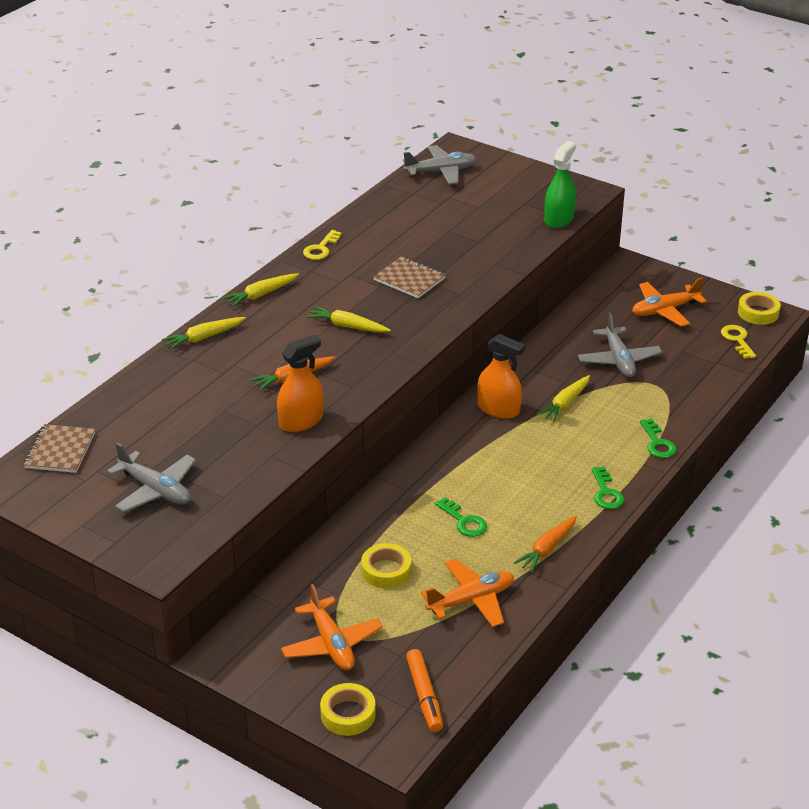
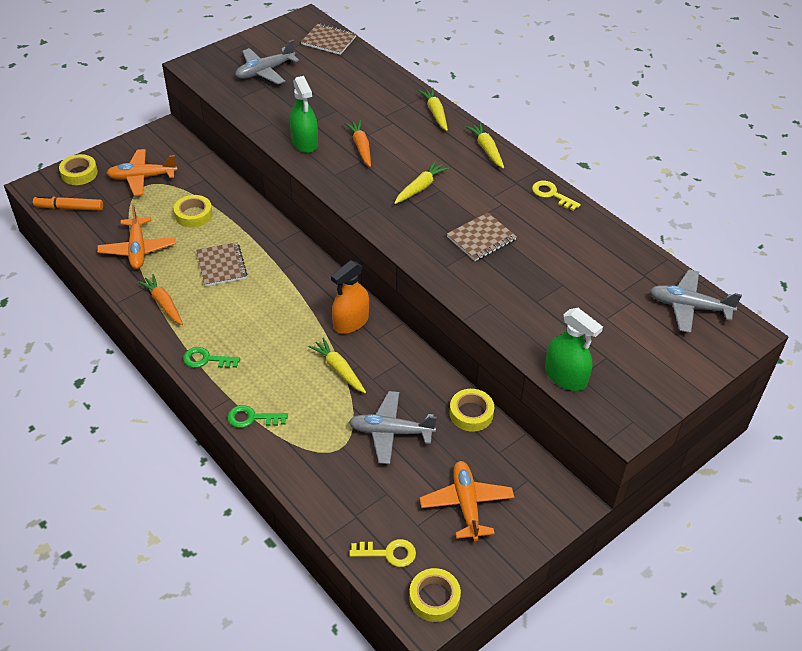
camera: 105 degrees right, 10 degrees up
(301, 421) = (304, 142): orange spray bottle -> green spray bottle
(441, 172) = (689, 307): grey plane -> grey plane turned 105 degrees clockwise
(464, 521) = (221, 266): green key -> brown notebook
(569, 321) = (471, 413): none -> yellow tape

